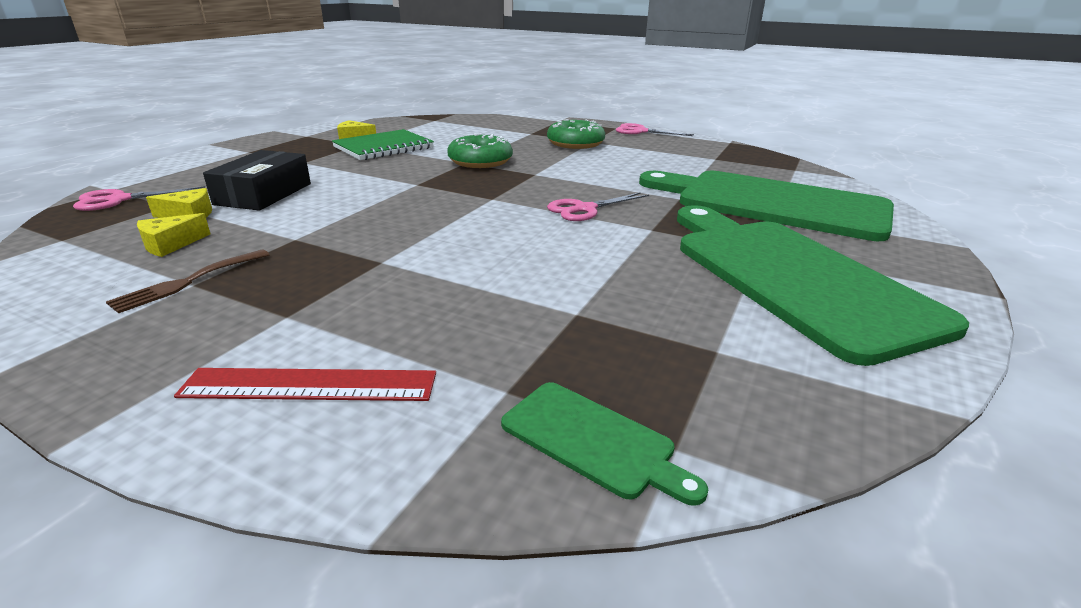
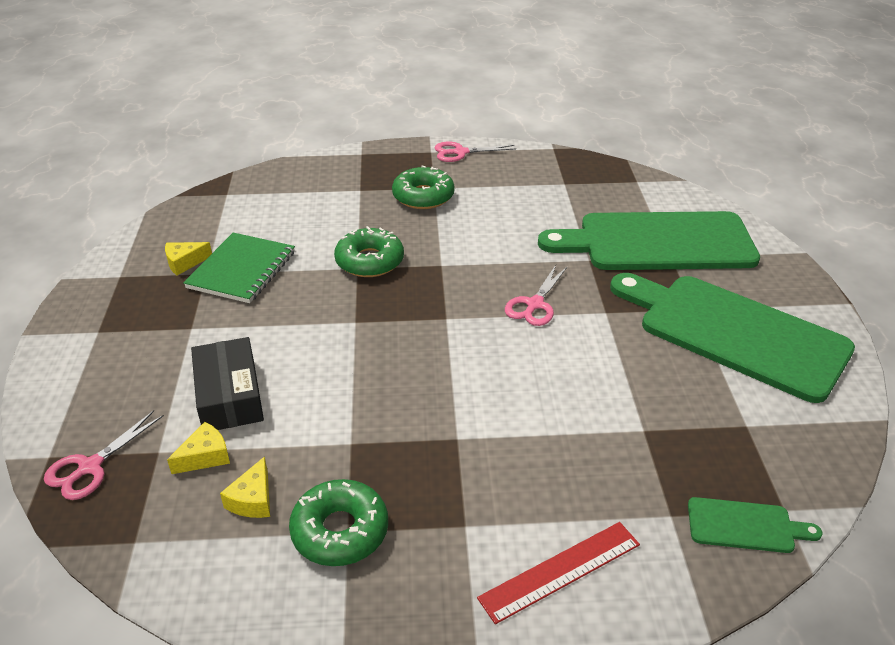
camera: 30 degrees left, 10 degrees up
(188, 282) = (340, 531): brown fork -> green donut

